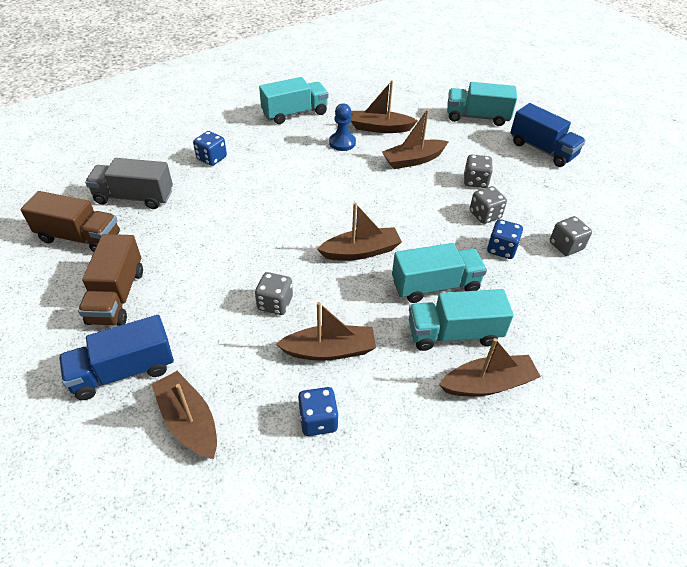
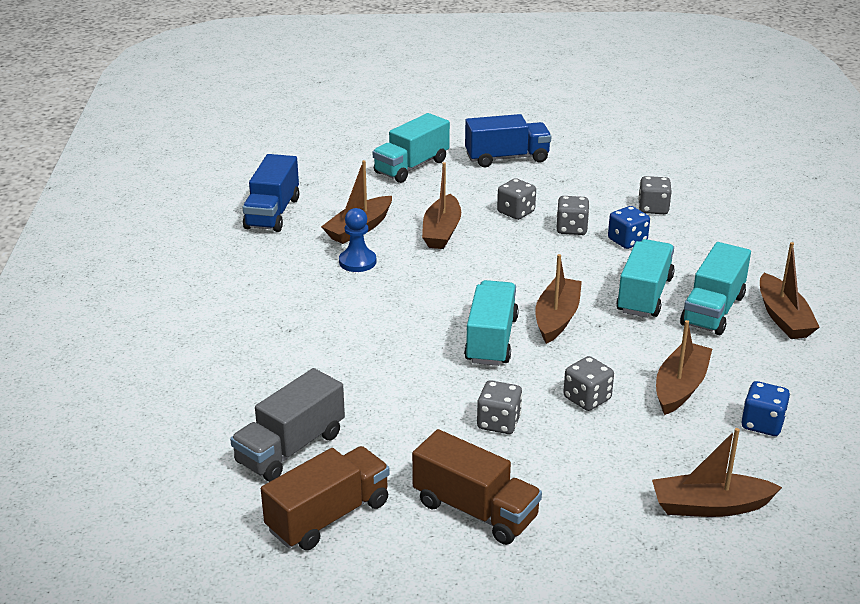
camera: 55 degrees left, 15 degrees down
(124, 371) = (605, 535): blue truck -> blue truck (272, 213)
(212, 158) = (277, 362): blue dice -> none
(216, 271) = (498, 422): none -> grey dice
(295, 113) = (256, 272): turquoise truck -> turquoise truck (491, 340)
(488, 384) = (783, 317): brown boat -> brown boat turned 150 degrees clockwise

